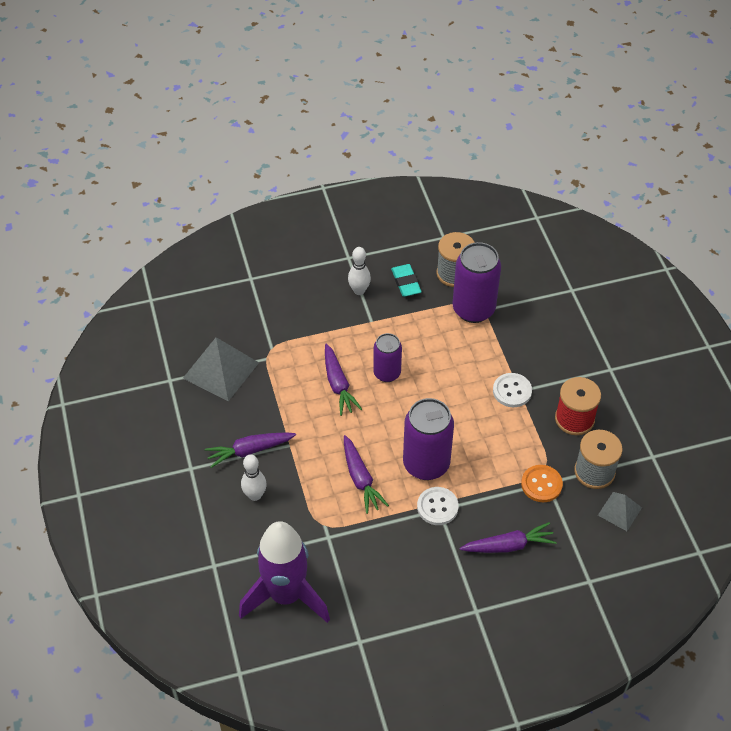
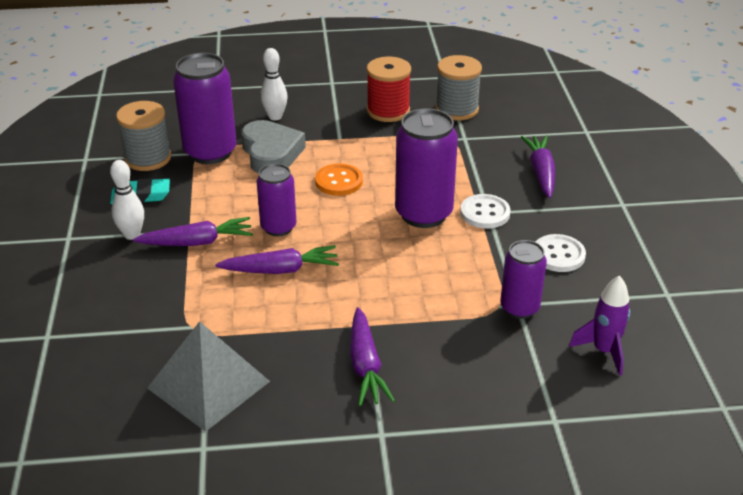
camera: 80 degrees left, 15 degrees down
(255, 495) = (443, 367): white bowling pin -> white bowling pin (275, 117)
(286, 595) = (604, 351): purple rocket -> purple rocket, size x0.50
(324, 538) = (519, 308): none -> purple can
(360, 478) = (434, 267): purple carrot -> purple carrot (196, 242)
(483, 348) = (271, 153): none -> grey heart
(512, 391) = (338, 143): white button -> white button (558, 255)
(541, 484) = (466, 142): orange button -> orange button (339, 181)
(619, 511) = (506, 103): grey pyramid -> none

